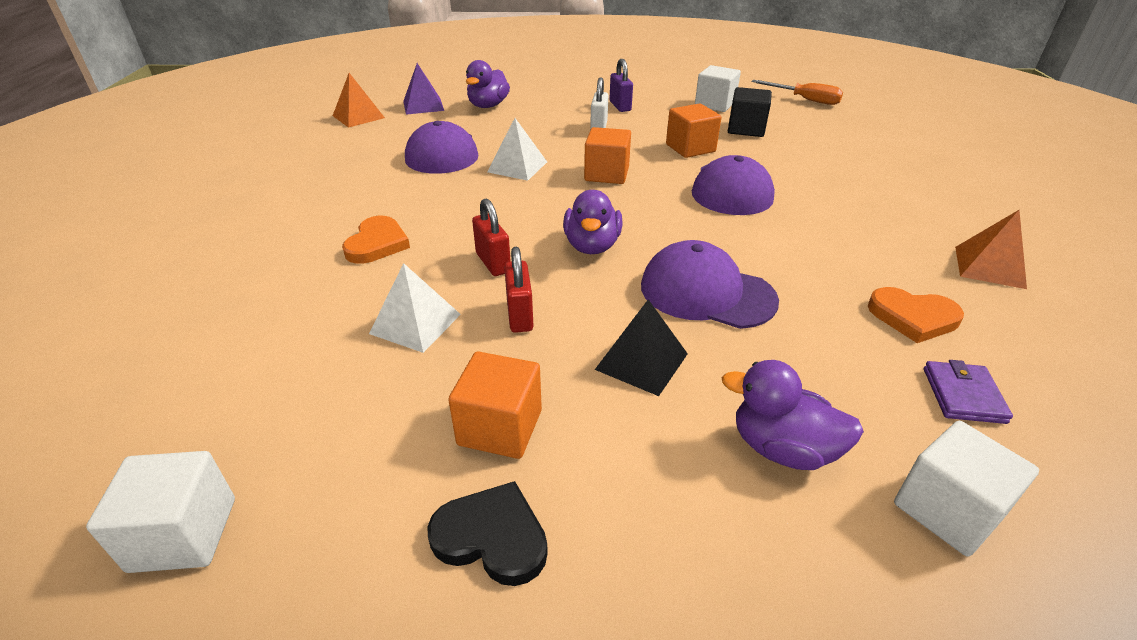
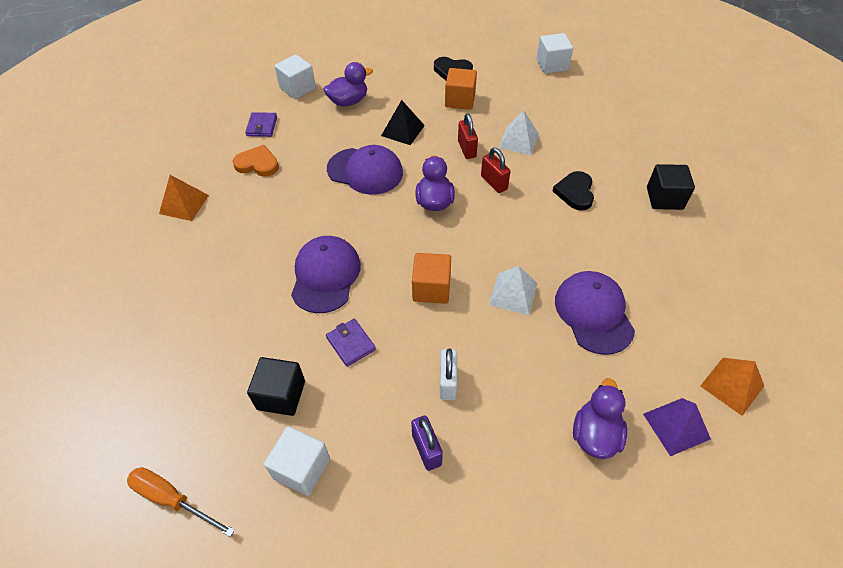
camera: 175 degrees right, 15 degrees up
(257, 230) = (664, 198): none -> black cube
(377, 244) = (575, 192): orange heart -> black heart
(690, 148) = (351, 343): orange cube -> purple wallet
(782, 448) = (348, 101): purple duck -> purple duck turned 45 degrees counterclockwise

